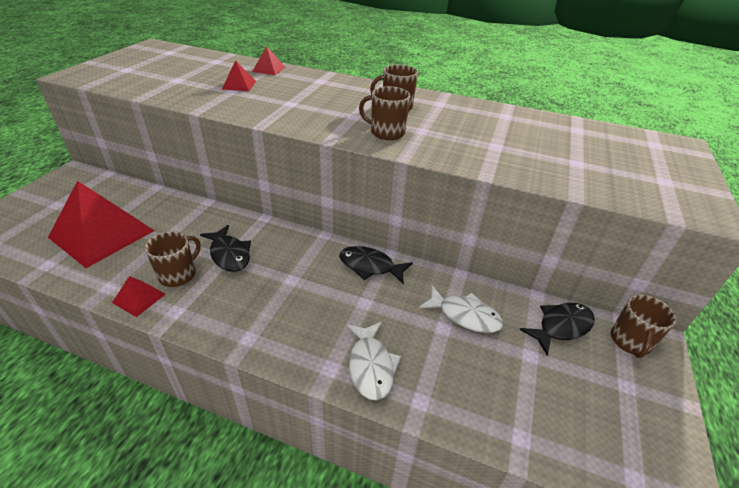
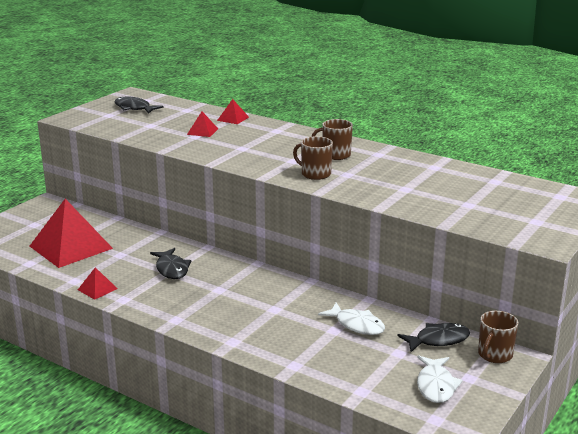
camera: 15 degrees right, 15 degrees down
(178, 274) = (128, 278): brown mug -> none
(370, 266) = (289, 287): black fish -> black fish (134, 108)
(371, 366) = (264, 344): white fish -> white fish (436, 385)

